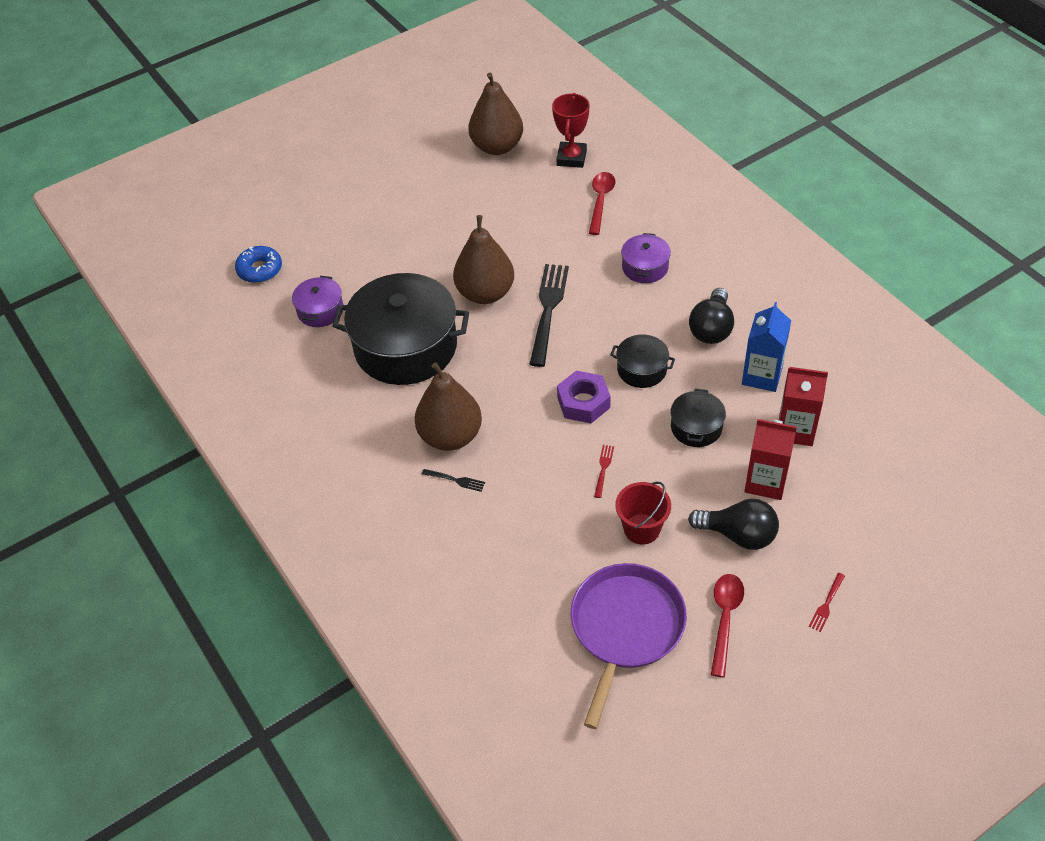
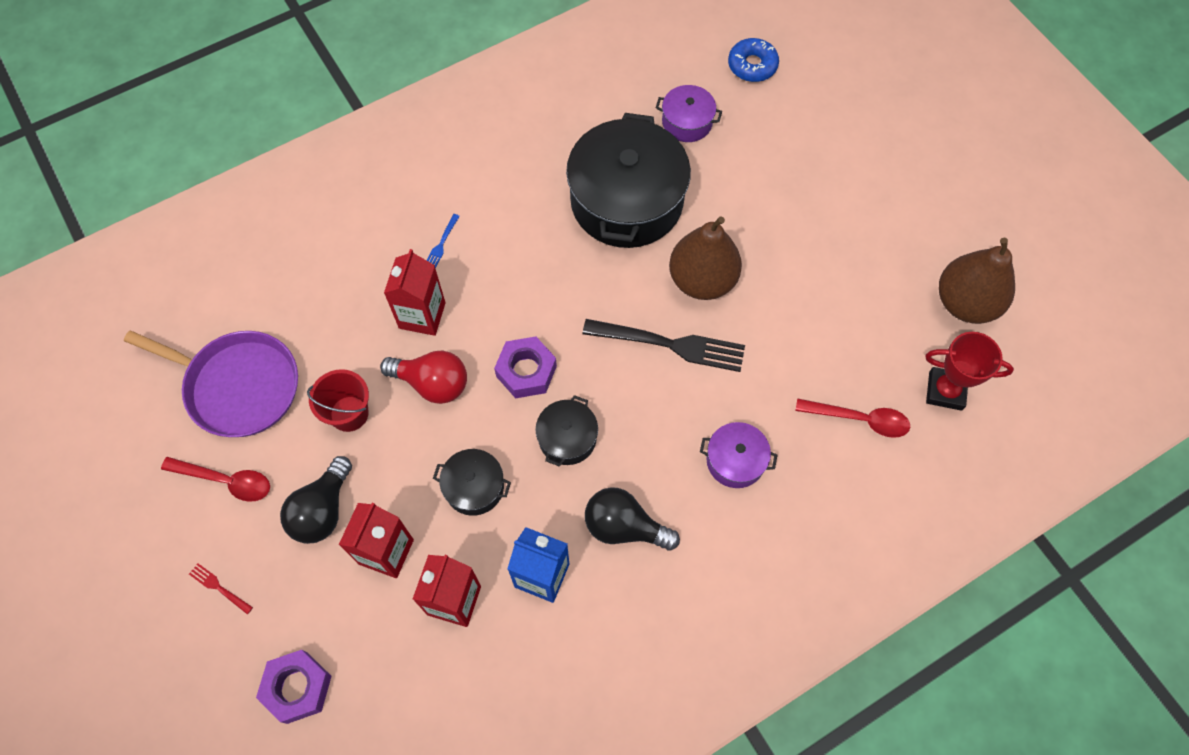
camera: 90 degrees right, 15 degrees up
(450, 436) = (498, 241): brown pear -> none
(455, 480) = (441, 244): black fork -> blue fork
(534, 485) = (422, 315): none -> red carton
(603, 469) = (432, 383): red fork -> red light bulb
(895, 527) = (297, 687): none -> purple nut

